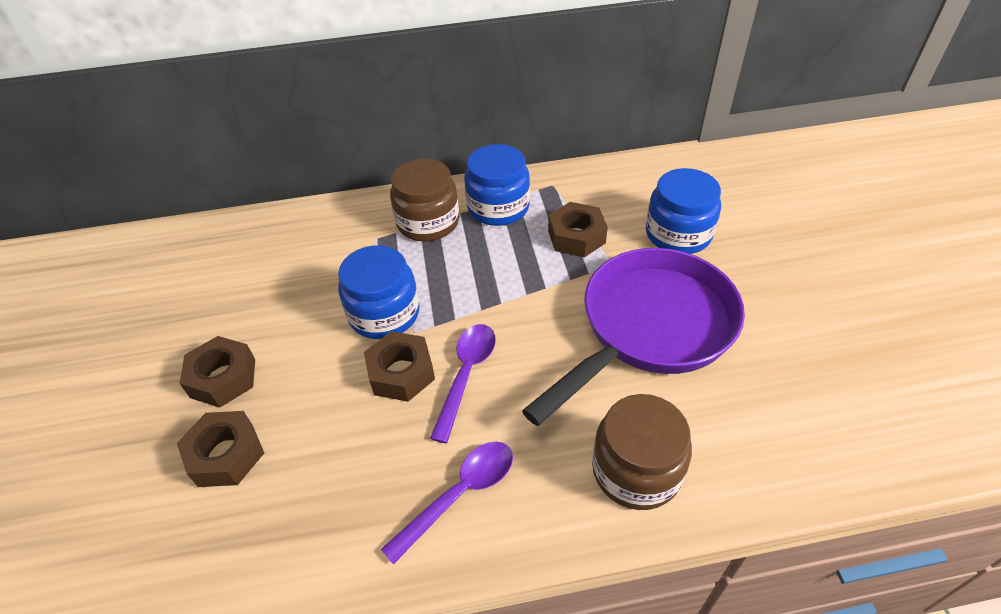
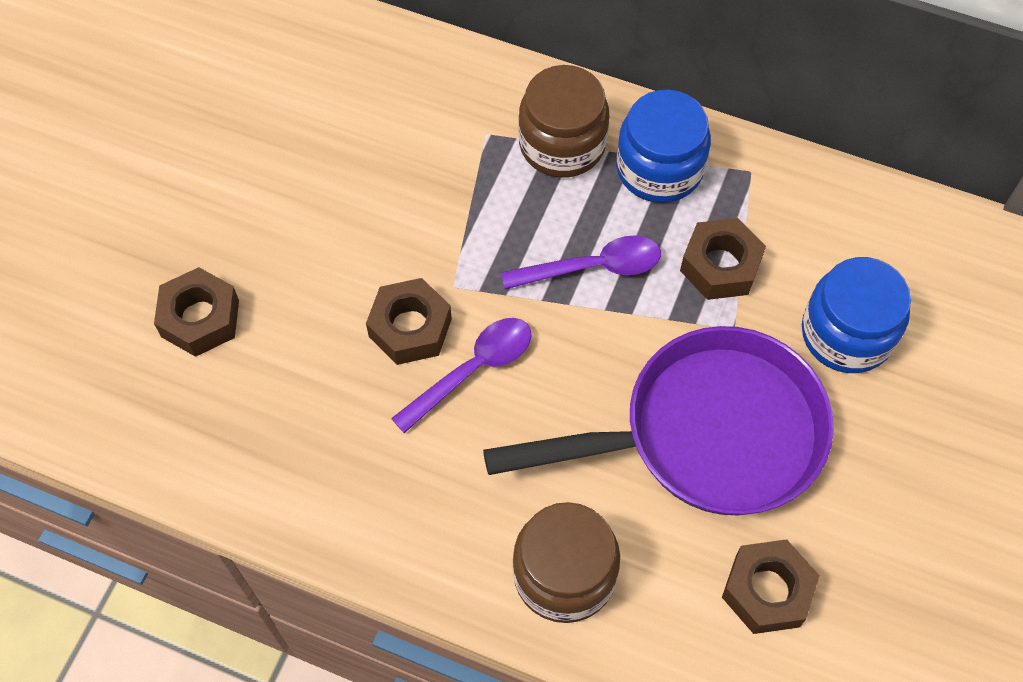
camera: 30 degrees right, 15 degrees up
(223, 378) = (238, 229): brown nut -> brown nut (767, 590)
(384, 314) = (436, 244): blue jar -> none
(459, 494) = (383, 491): purple spoon -> purple spoon (592, 267)

